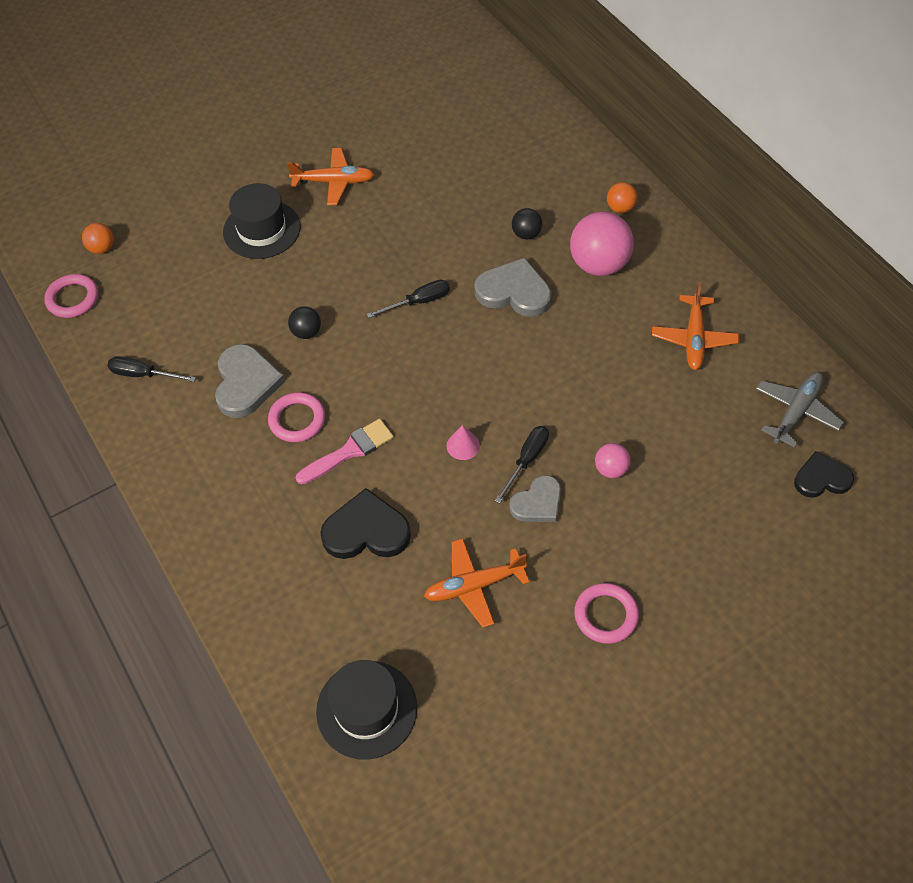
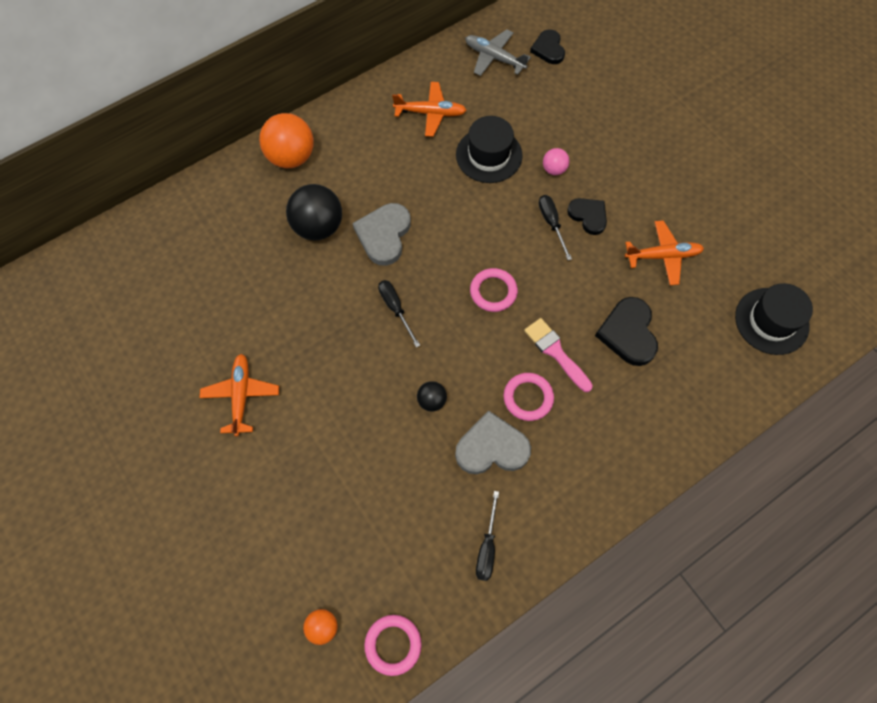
camera: 95 degrees left, 10 degrees up
(262, 229) = (302, 459): black hat -> black hat (489, 155)
(463, 445) = (542, 268): pink cone -> none
(474, 585) = (663, 256): orange plane -> orange plane turned 75 degrees counterclockwise
(526, 234) = (318, 227): black ball -> black ball, size x2.00
(527, 460) = (551, 223): black screwdriver -> black screwdriver turned 45 degrees clockwise
(537, 503) = (588, 216): grey heart -> black heart
(599, 264) = (354, 173): pink ball -> none
(606, 615) = (672, 175): pink ring -> pink ring (493, 292)
(620, 208) = (291, 157): orange ball -> orange ball, size x2.00

